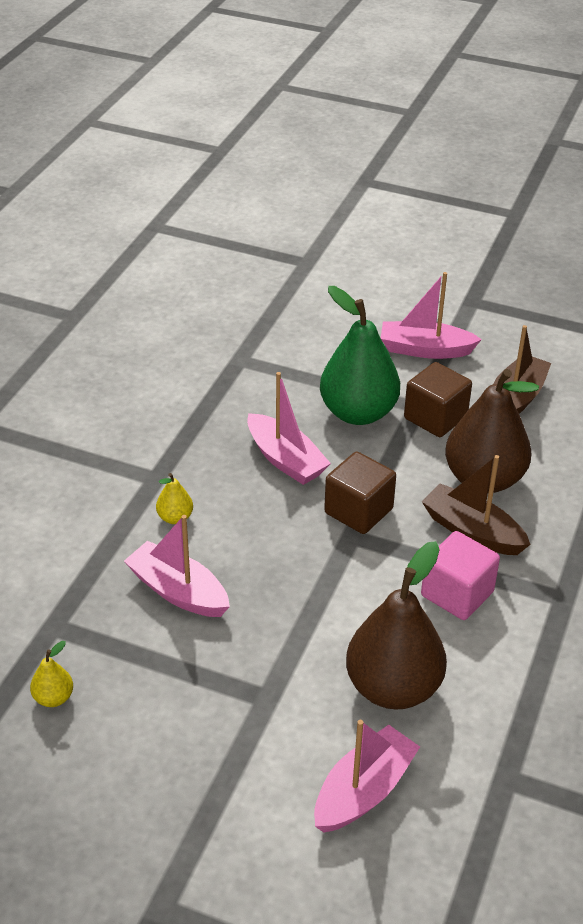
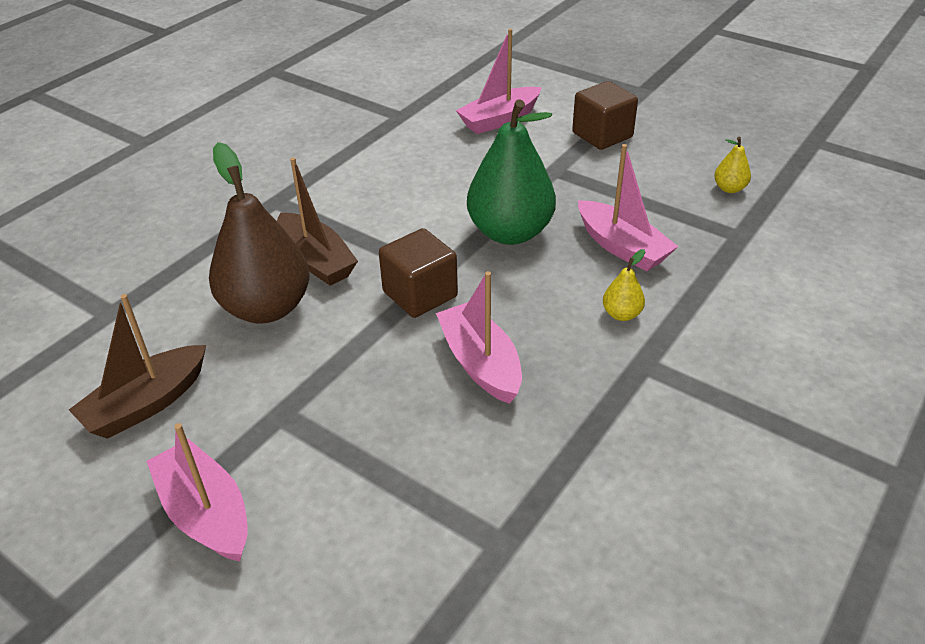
camera: 165 degrees left, 0 degrees up
(358, 413) = (363, 415): green pear -> green pear (510, 232)
(393, 688) = (454, 164): brown pear -> none
(425, 350) = (206, 513): pink boat -> pink boat turned 150 degrees counterclockwise
(435, 417) = (268, 392): brown cube -> brown cube (602, 135)
(457, 594) = (365, 214): pink cube -> none

